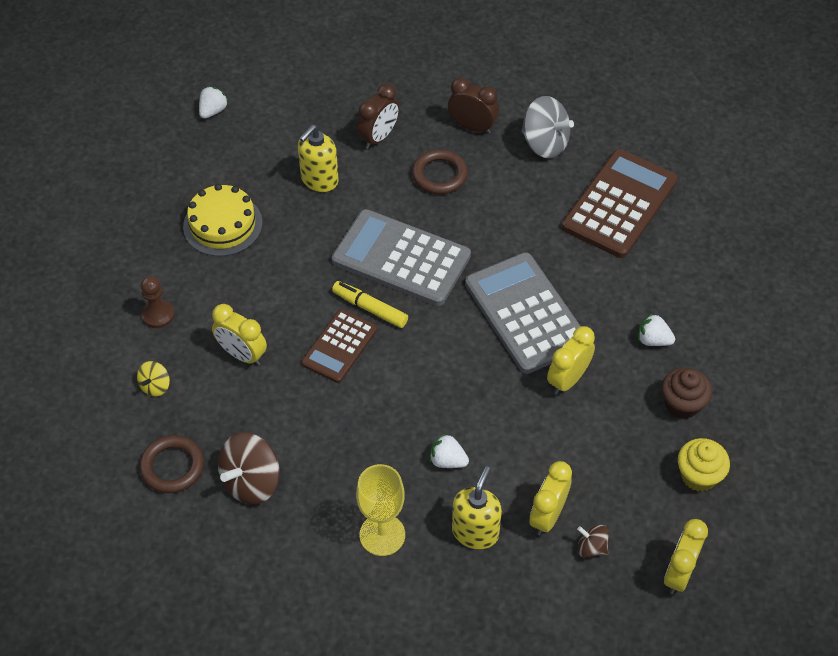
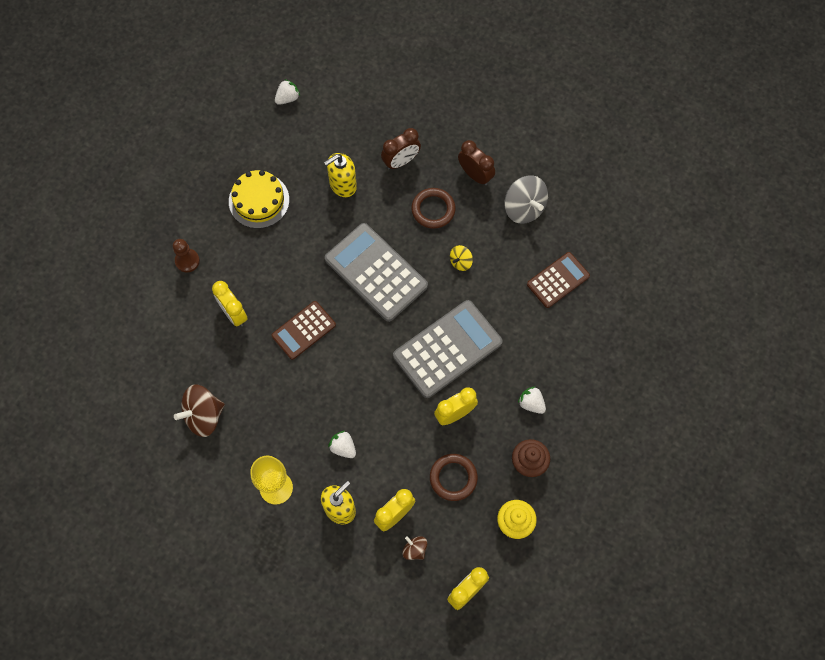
camera: 20 degrees right, 15 degrees up
(155, 386) = (165, 318): yellow spinning top -> yellow spinning top (460, 262)
(172, 466) = (155, 385): brown ring -> brown ring (453, 478)
(370, 308) = (337, 306): yellow marker -> none
(525, 313) = (447, 349): grey calculator -> grey calculator turned 60 degrees clockwise
(619, 204) = (558, 280): brown calculator -> brown calculator, size x0.59

